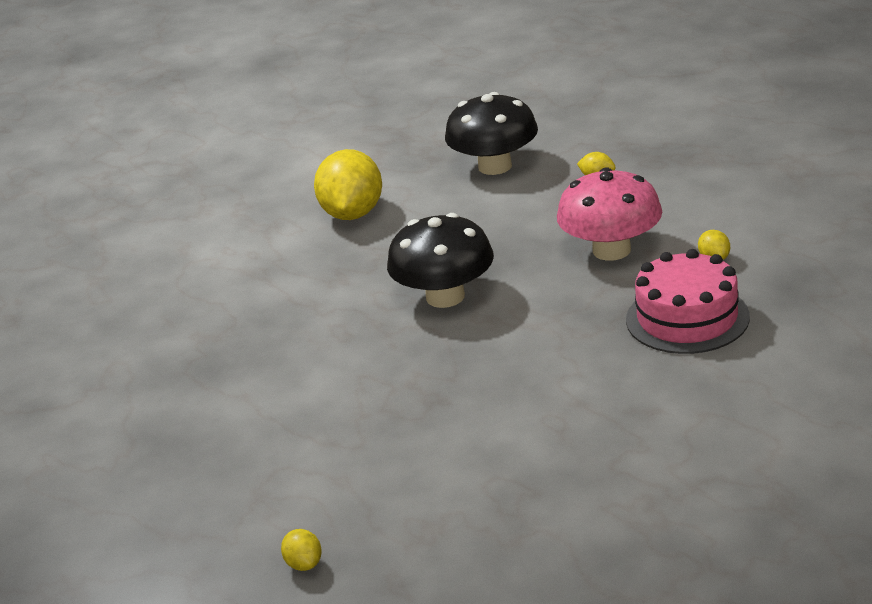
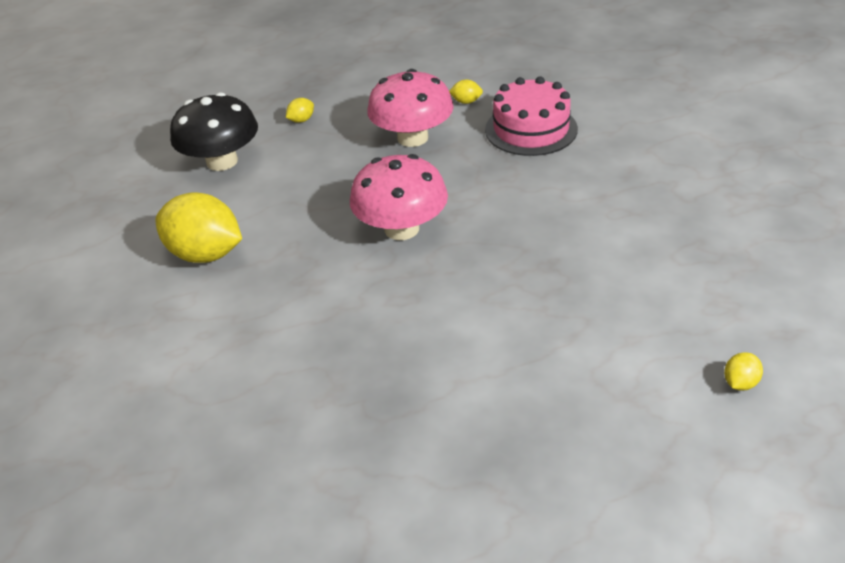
camera: 70 degrees left, 10 degrees up
(304, 564) = (740, 383): yellow lemon -> yellow lemon turned 45 degrees counterclockwise
(445, 297) = (401, 229): black mushroom -> pink mushroom

